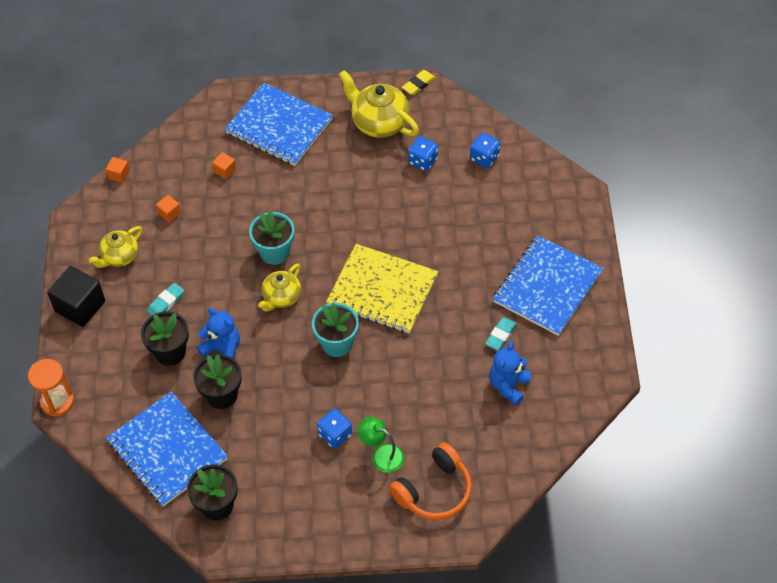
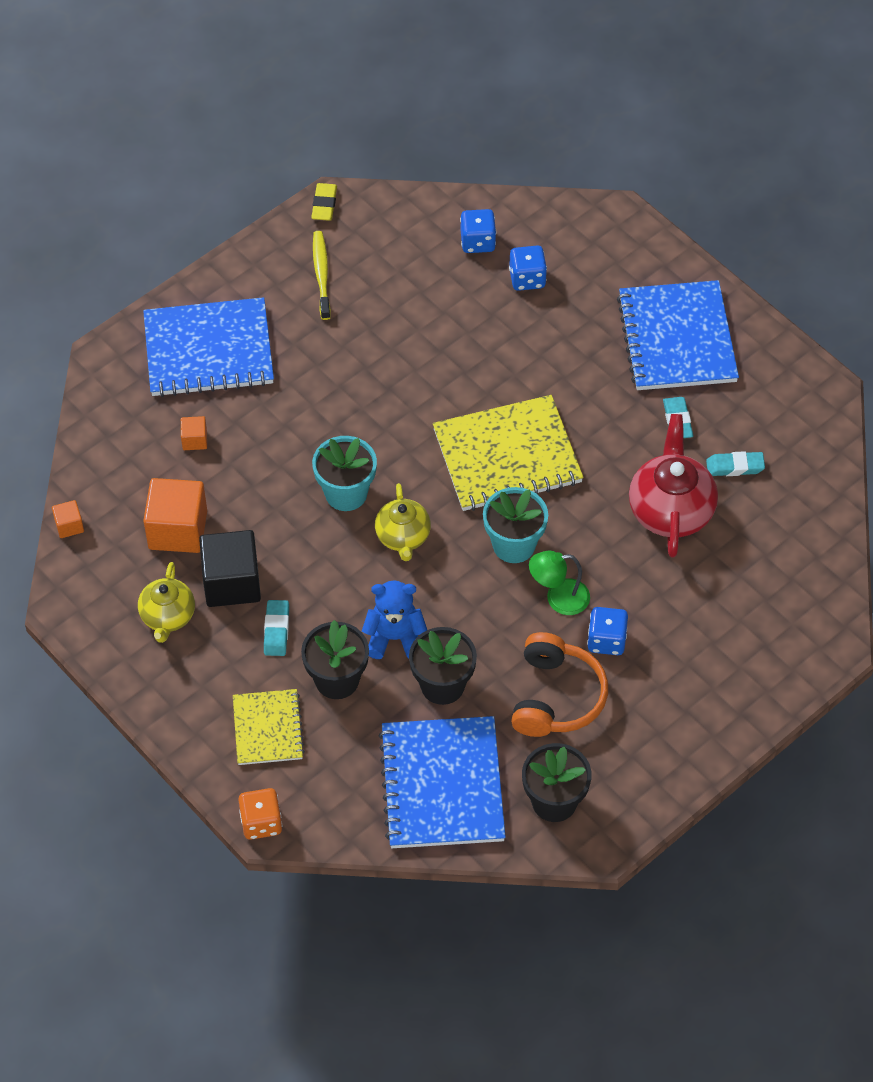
camera: 40 degrees left, 0 degrees up
(57, 401) = (261, 822): orange hourglass -> orange dice
(80, 306) = (178, 702): black cube -> black cube (232, 582)
(110, 353) = (268, 728): none -> yellow notebook
(167, 450) = (442, 785): blue notebook -> blue notebook turned 75 degrees clockwise
(169, 213) = (178, 530): orange cube -> orange cube, size x2.13
(379, 122) = (321, 274): yellow teapot -> yellow toothbrush
(381, 455) = (675, 627): green lamp -> green lamp (558, 598)
(423, 161) = (413, 287): blue dice -> blue dice (527, 279)
(434, 490) = (763, 625): orange headphones -> orange headphones (556, 697)
(445, 385) = (670, 510): none -> red teapot
(508, 385) = (735, 467): blue teddy bear -> turquoise eraser

